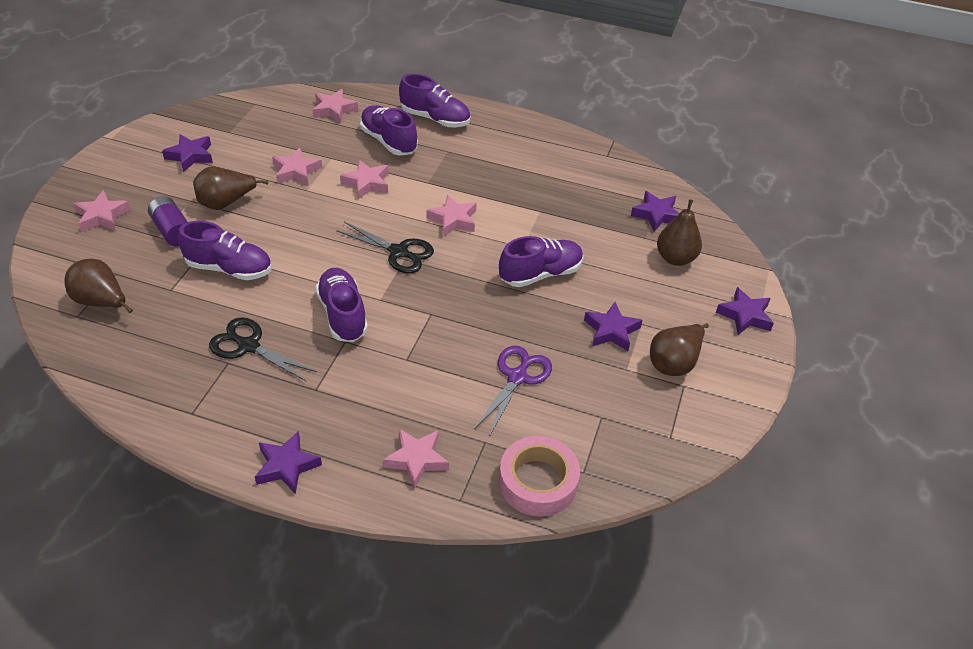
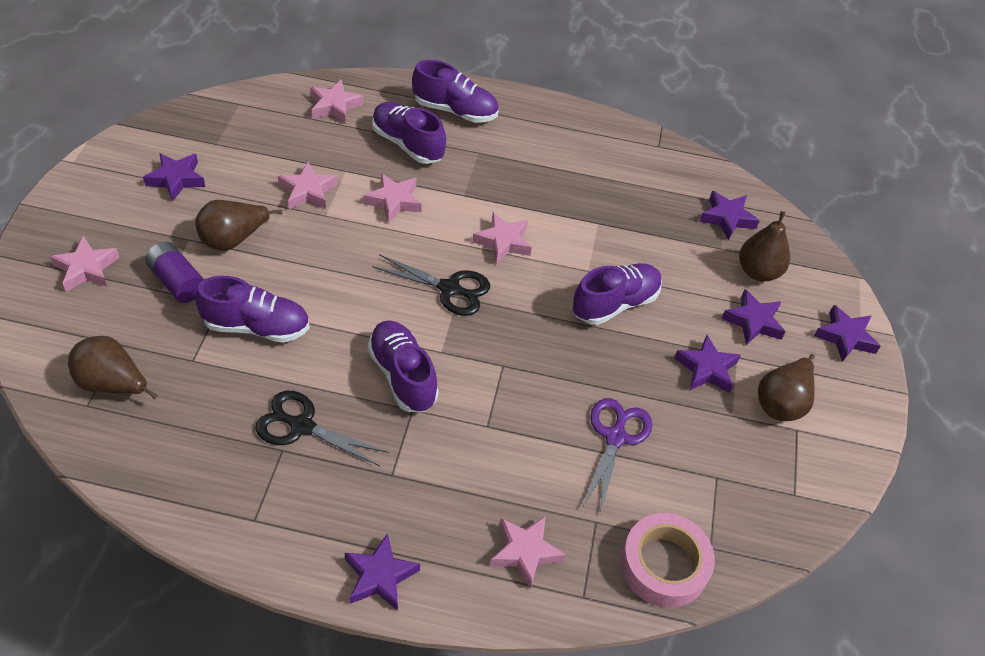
camera: 10 degrees left, 5 degrees up
(662, 297) = (753, 321): none -> purple star

